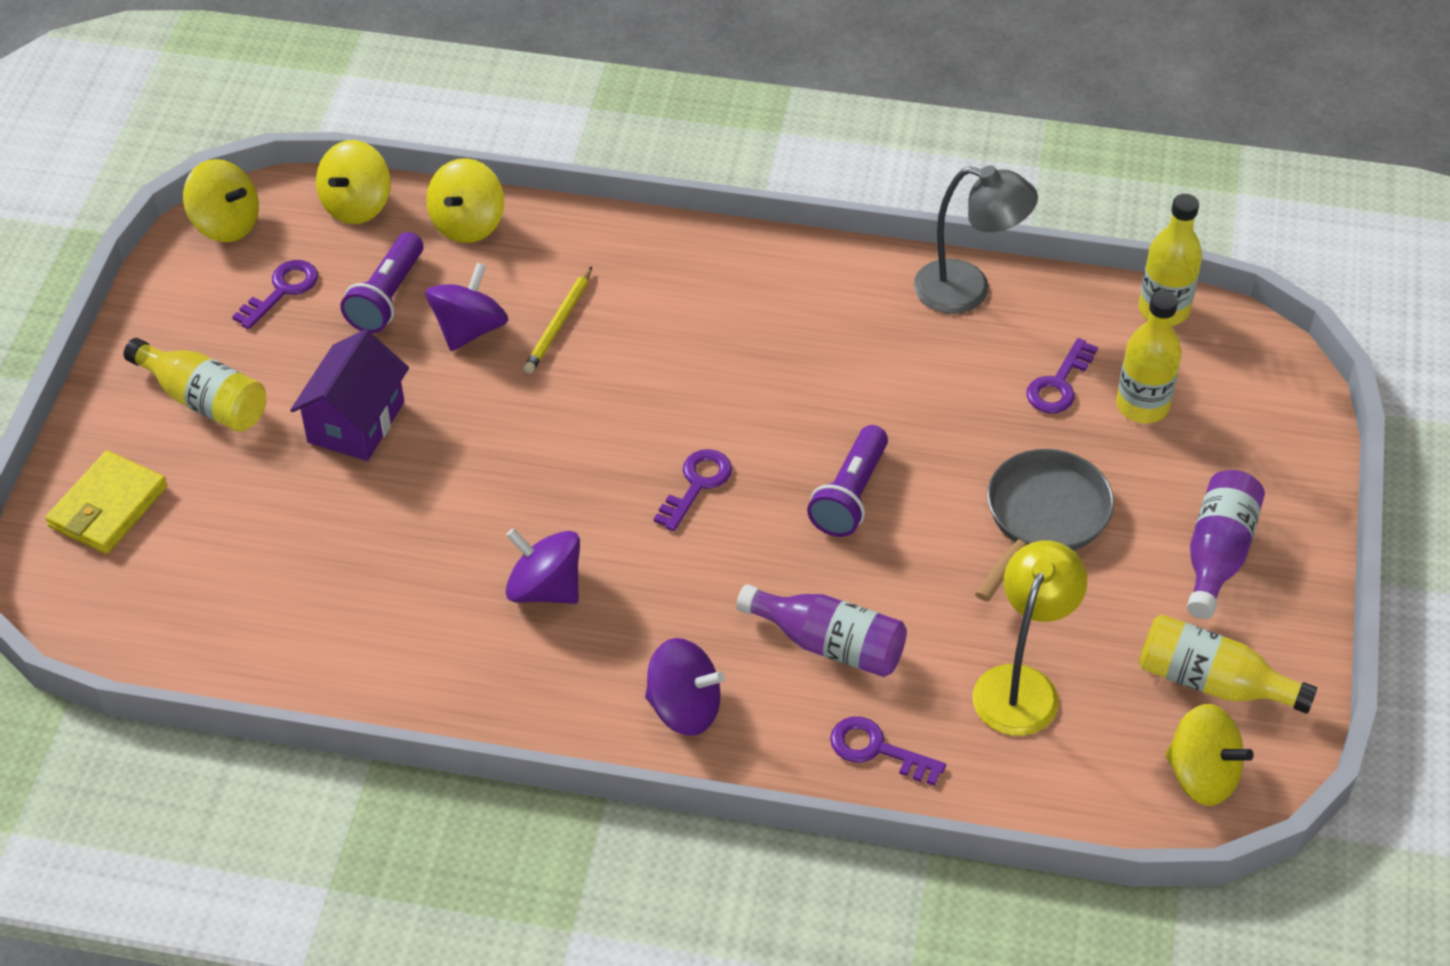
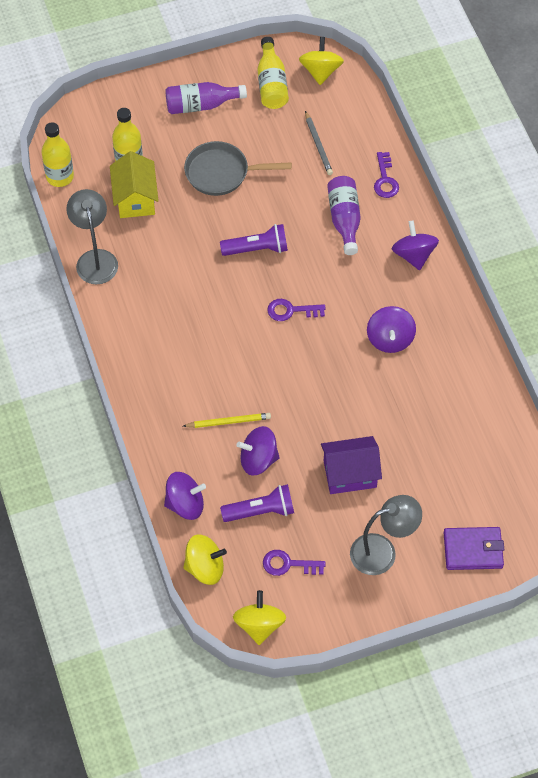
camera: 120 degrees left, 10 degrees up
(108, 507) = (473, 550): yellow wallet -> purple wallet
(204, 400) = (382, 552): yellow bottle -> grey lamp
(468, 224) = (185, 504): yellow spinning top -> purple spinning top
(1022, 685) = (318, 145): yellow lamp -> grey pencil
(1059, 384) = (135, 198): purple key -> yellow house

